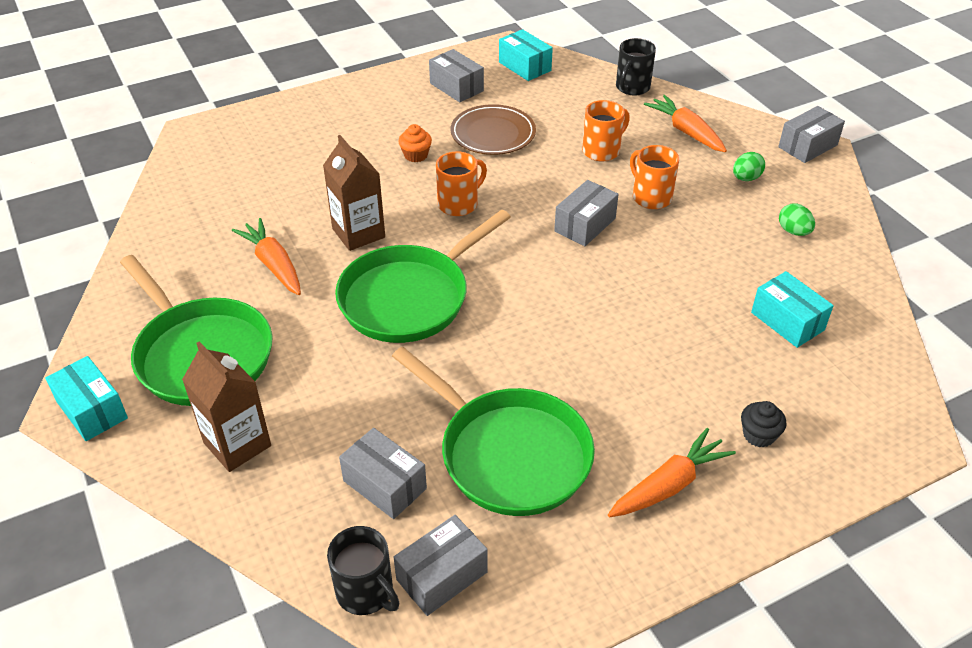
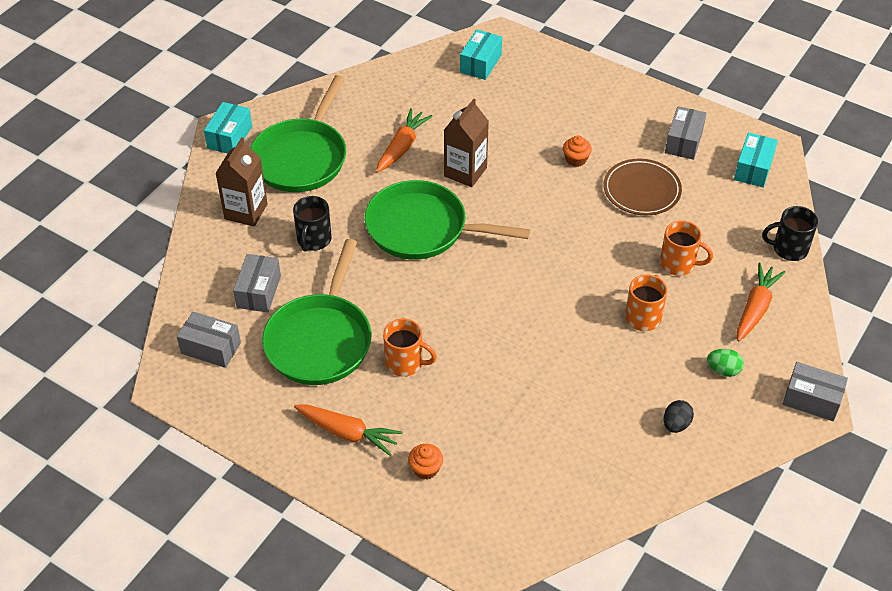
camera: 60 degrees right, 5 degrees up
(366, 592) = (181, 319): black mug -> black mug (313, 240)
(459, 204) = (540, 209): orange mug -> orange mug (405, 363)
(585, 225) = (575, 290): grey box -> none
(758, 435) = (425, 469): black cupcake -> orange cupcake
(787, 321) = (559, 452): turquoise box -> turquoise box (480, 63)
(793, 231) = (676, 424): green egg -> black egg

